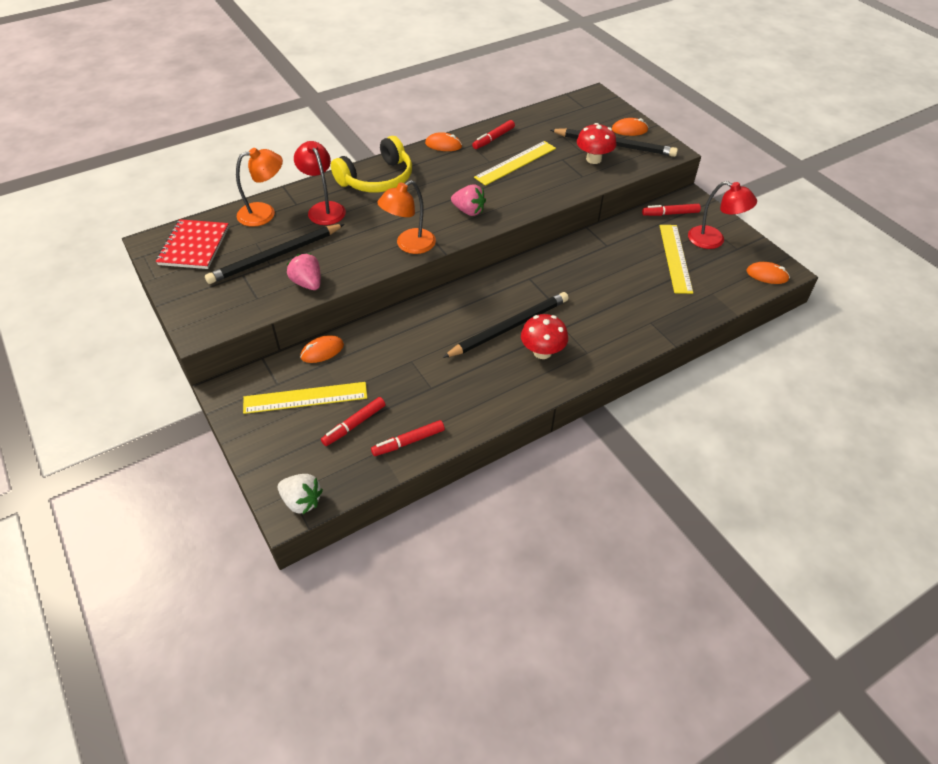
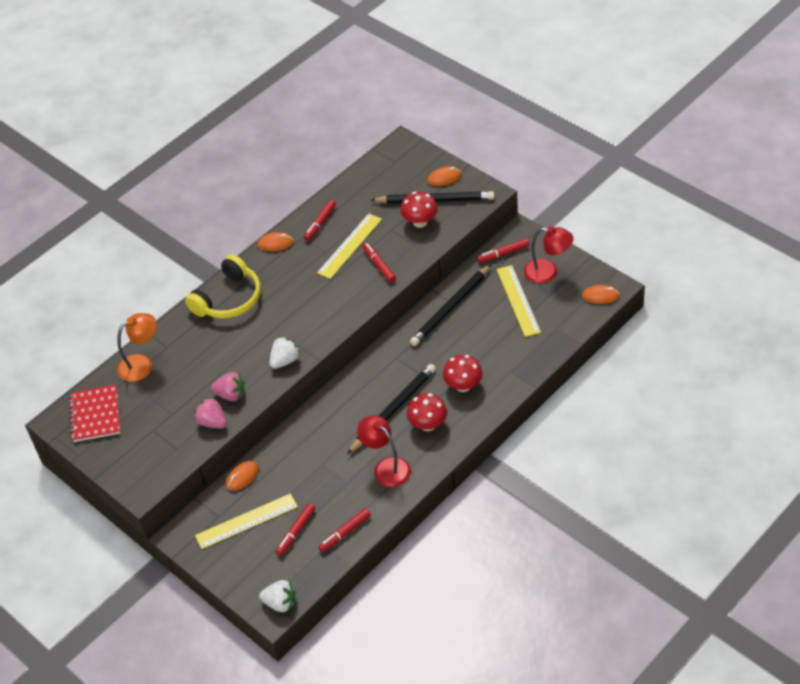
camera: 10 degrees left, 0 degrees up
(275, 256) = (173, 404): black pencil -> black pencil (451, 308)
(323, 209) = (193, 344): red lamp -> red lamp (386, 467)
(409, 245) = (285, 361): orange lamp -> white strawberry
(469, 211) = (325, 311): pink strawberry -> pink strawberry (231, 395)
(539, 185) = (379, 265): none -> red marker
(593, 323) = (463, 385): none -> red mushroom

